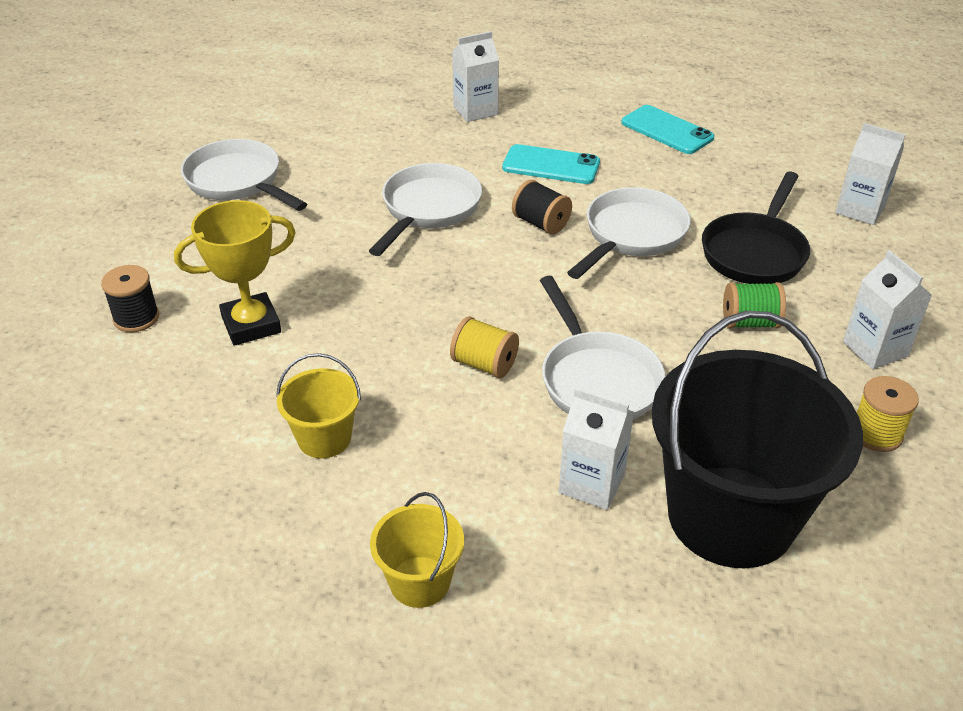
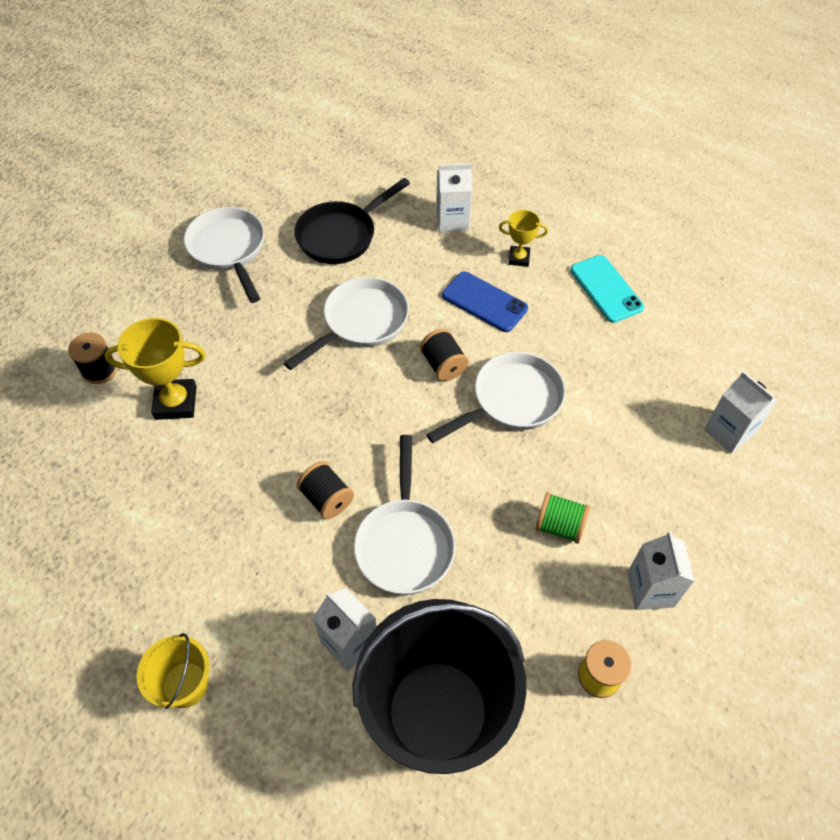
camera: 20 degrees right, 15 degrees up
(324, 438) = (179, 530): yellow bucket -> none
(484, 364) = (326, 499): yellow spool -> black spool
(551, 165) = (484, 302): turquoise phone -> blue phone
(564, 125) = (519, 258): none -> yellow trophy
(755, 252) = (607, 451): black pan -> black pan (341, 235)

